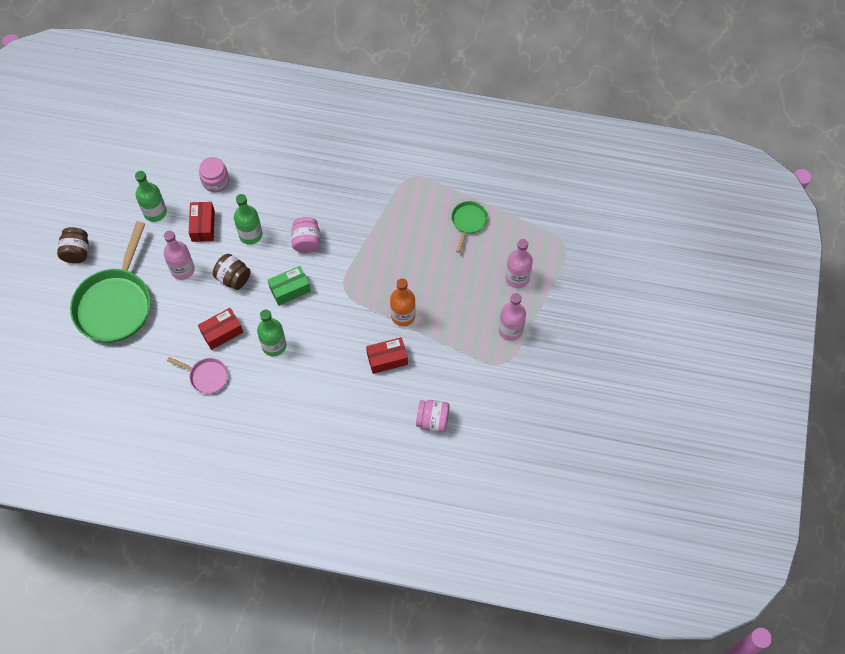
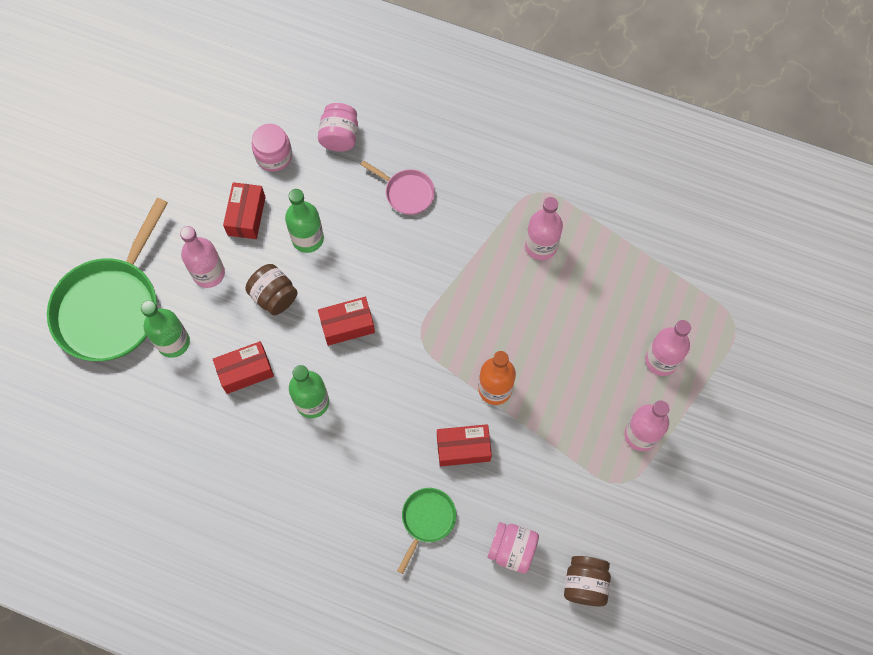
camera: 10 degrees right, 5 degrees up
(77, 252) = (74, 225): brown jar -> brown jar (585, 584)
(155, 212) = (186, 186): green bottle -> green bottle (173, 342)
(206, 376) = (214, 431): pink pan -> pink pan (406, 192)
(290, 289) = (347, 325): green box -> red box
(306, 241) = (381, 261): pink jar -> pink jar (340, 137)
(419, 214) = (541, 246): none -> pink bottle
(468, 222) = (605, 268): green pan -> green pan (427, 520)

